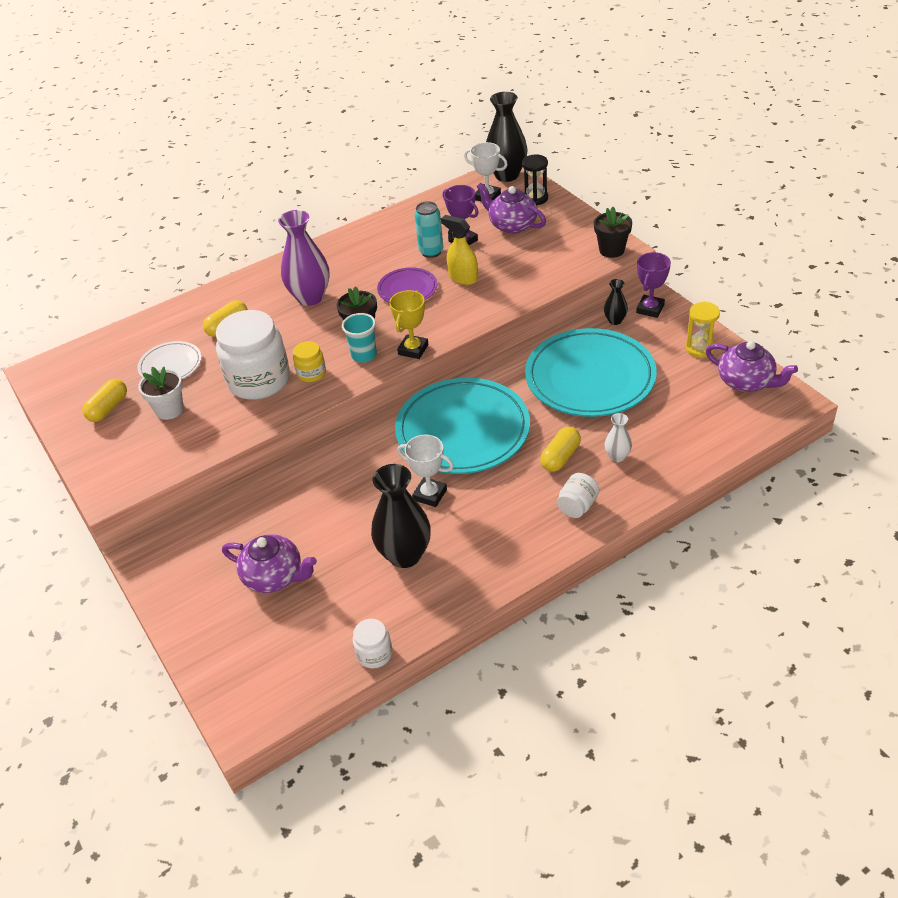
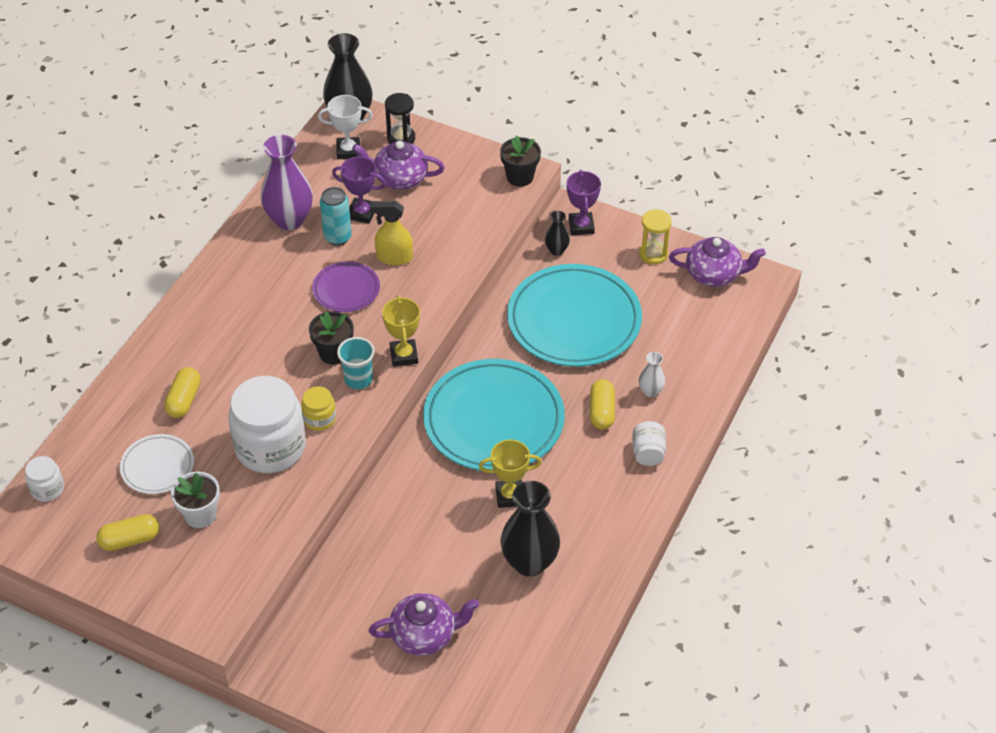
camera: 35 degrees left, 5 degrees up
(108, 408) = (130, 540): yellow capsule -> yellow capsule turned 75 degrees clockwise
(310, 297) = (248, 334): purple vase -> purple vase (289, 220)
(374, 654) = (569, 662): white jar -> white jar (47, 489)
(430, 495) = (509, 496): white trophy -> yellow trophy

